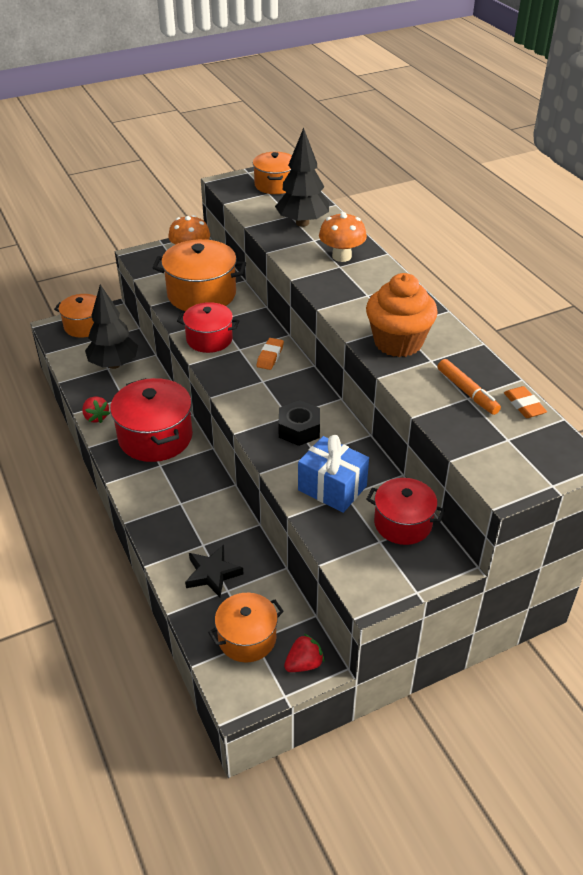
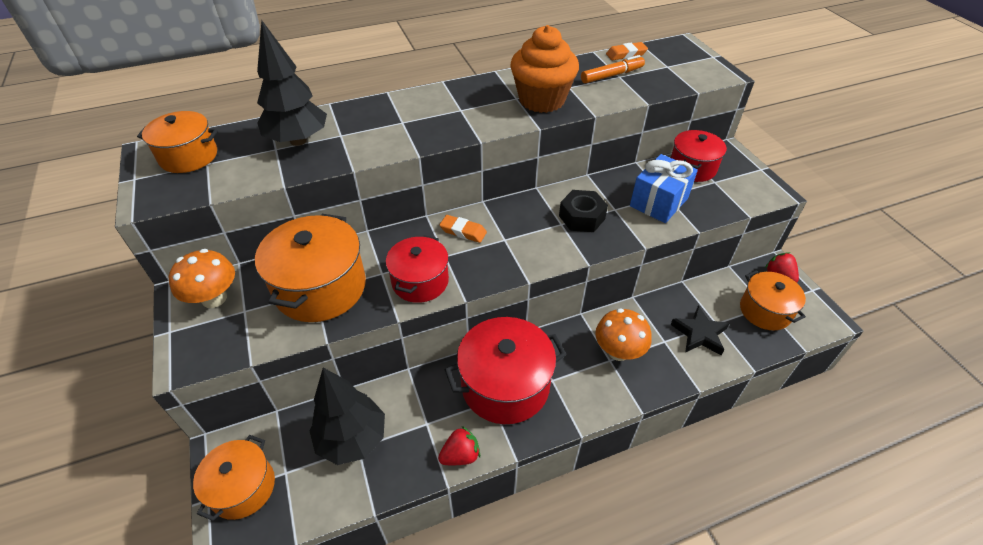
camera: 85 degrees left, 5 degrees up
(341, 256) = (383, 119): orange mushroom -> orange mushroom (618, 351)

